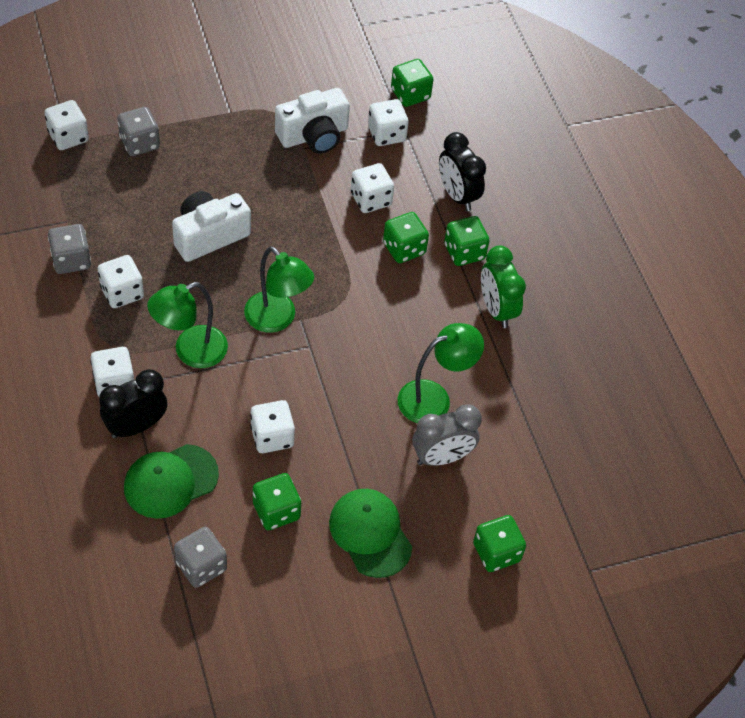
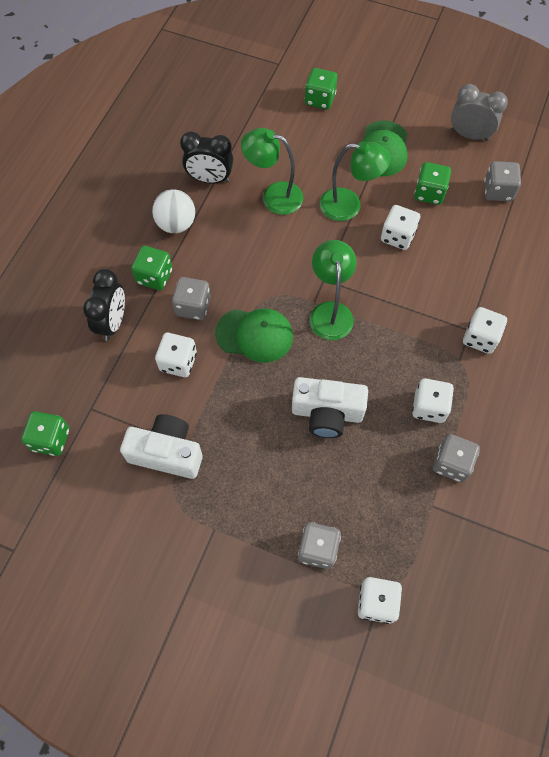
camera: 135 degrees left, 10 degrees up
(136, 426) = (484, 298): black clock -> black clock (210, 179)
(170, 481) = (484, 249): green cap -> green cap (255, 335)
(191, 352) = (410, 327): green lamp -> green lamp (349, 205)
(386, 134) = (109, 413): white dice -> none
(404, 248) = (193, 306): green dice -> grey dice
(442, 457) = (302, 162): grey clock -> grey clock (469, 135)
(496, 309) = (176, 224): green clock -> white ball

